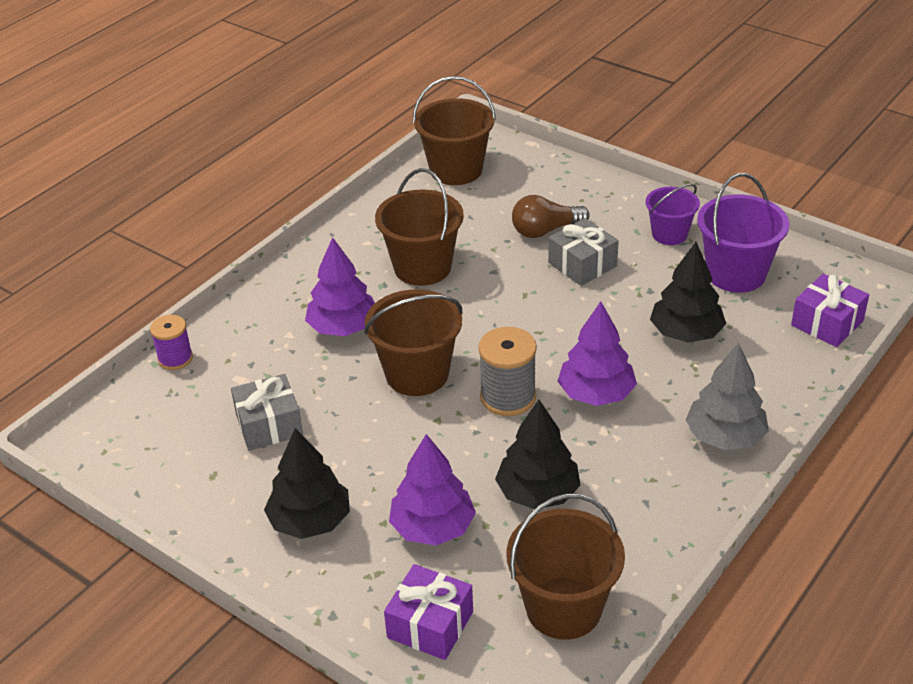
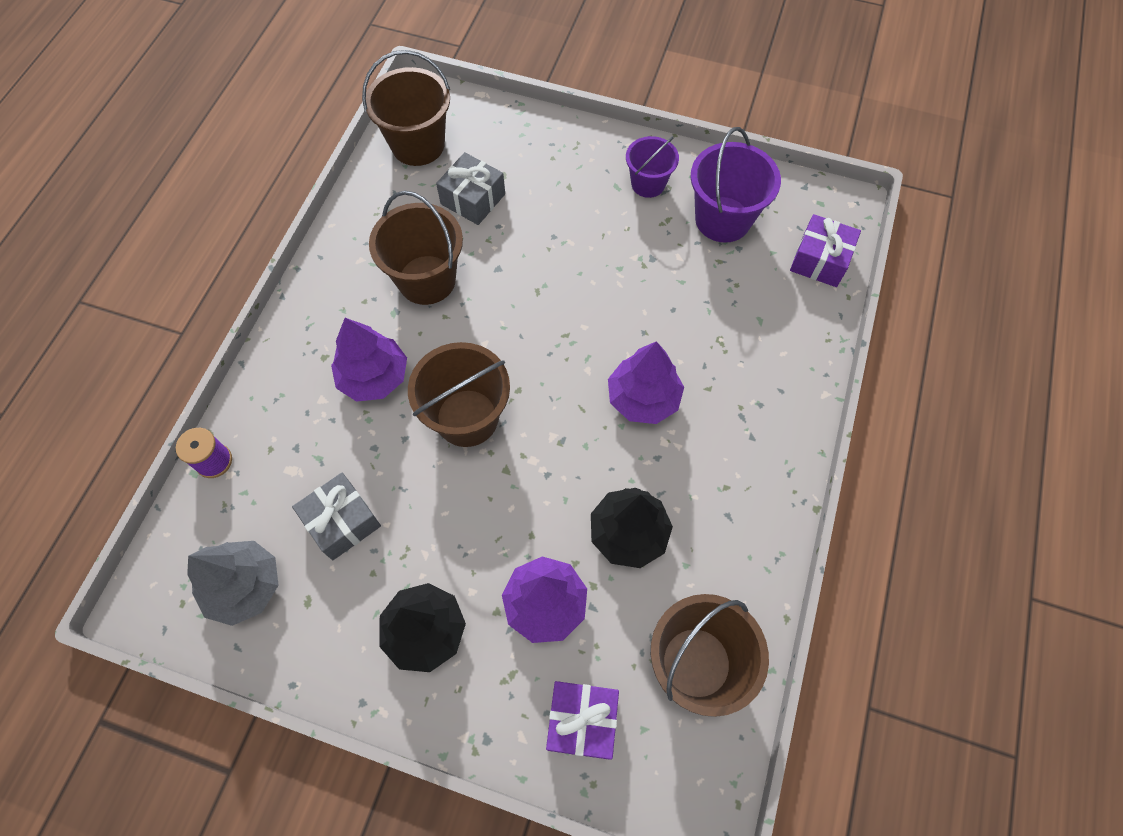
camera: 20 degrees left, 25 degrees up
(508, 397) = (563, 424): grey spool -> none
(545, 231) = (531, 205): brown light bulb -> none
(582, 264) = (579, 240): grey gift -> grey gift (473, 199)
(686, 333) = (701, 303): black tree -> none
(725, 437) = (773, 419): grey tree -> grey tree (245, 586)

